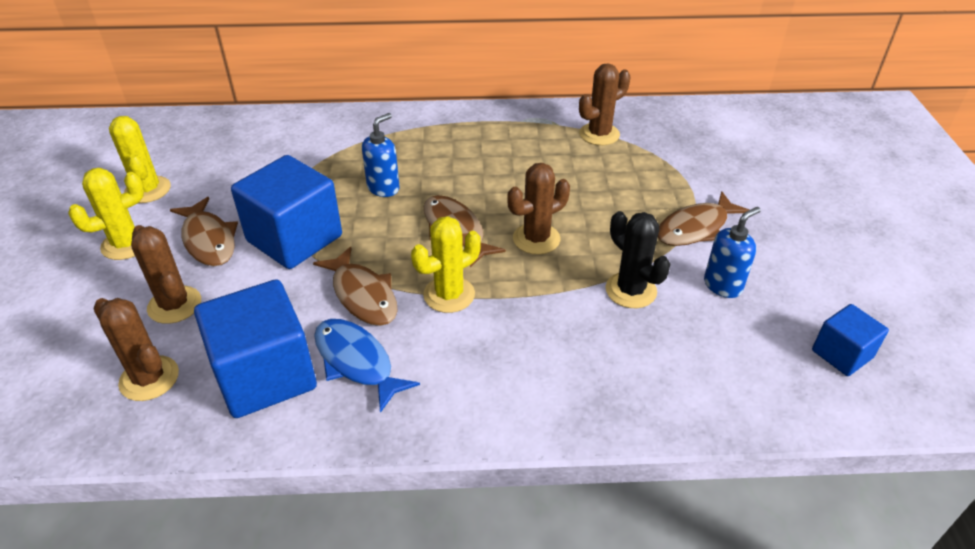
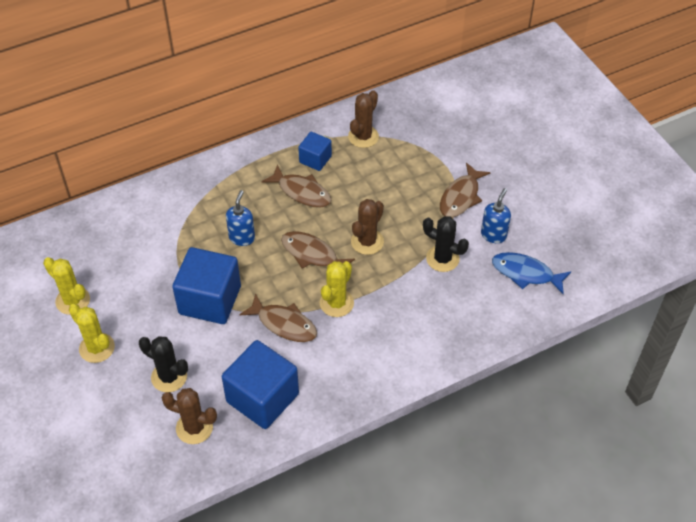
camera: 25 degrees left, 10 degrees up
(126, 244) = (97, 348): yellow cactus -> yellow cactus turned 75 degrees counterclockwise
(174, 305) = (169, 377): brown cactus -> black cactus
(208, 240) = (152, 323): brown fish -> brown fish (301, 192)
(357, 362) = (310, 368): blue fish -> blue fish (526, 273)
(842, 354) = (573, 257): blue cube -> blue cube (315, 159)

